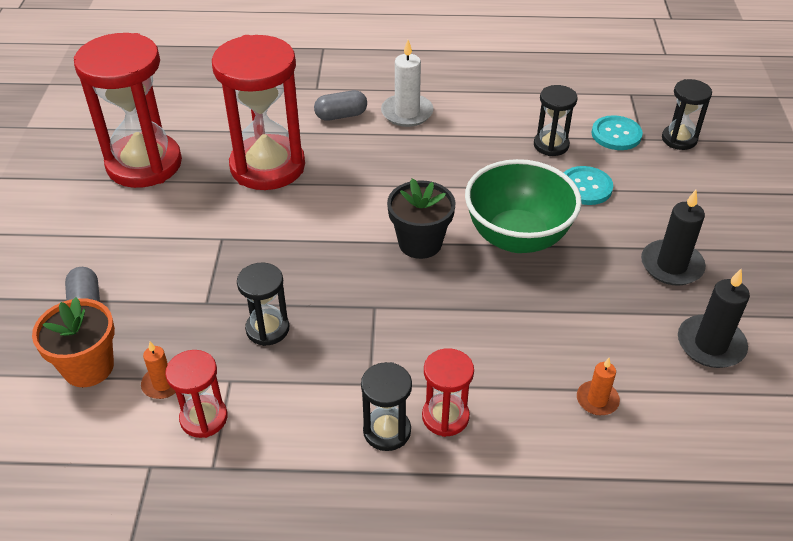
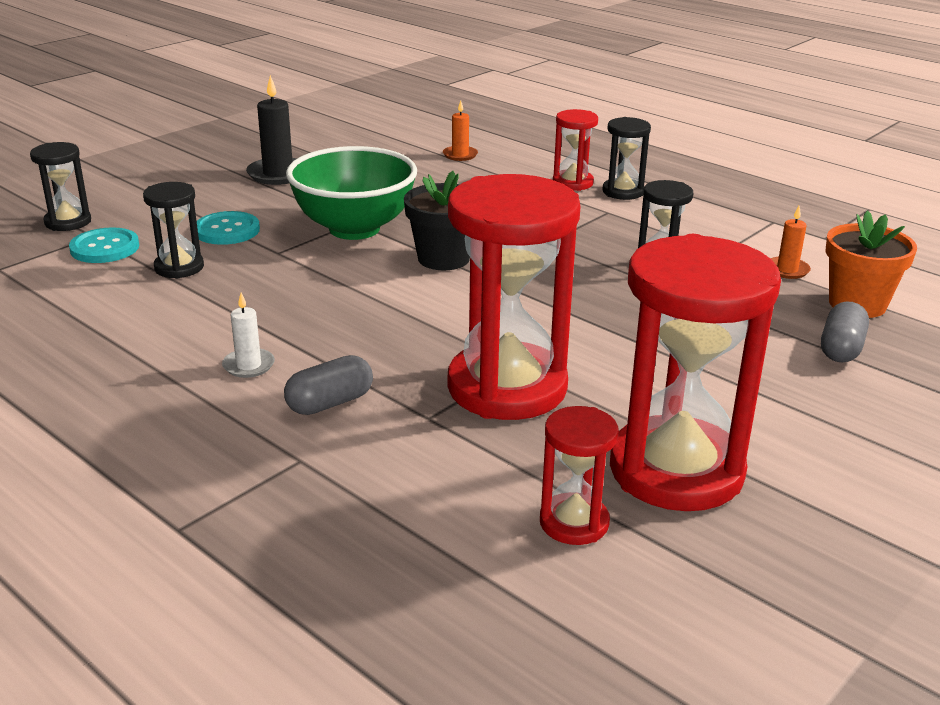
camera: 140 degrees left, 15 degrees down
(204, 418) = (762, 242): red hourglass -> red hourglass (574, 522)
(341, 115) = (330, 403): grey capsule -> grey capsule turned 60 degrees counterclockwise
(407, 113) = (249, 365): white candle -> white candle, size x0.59
(710, 344) = (341, 144): black candle -> none

